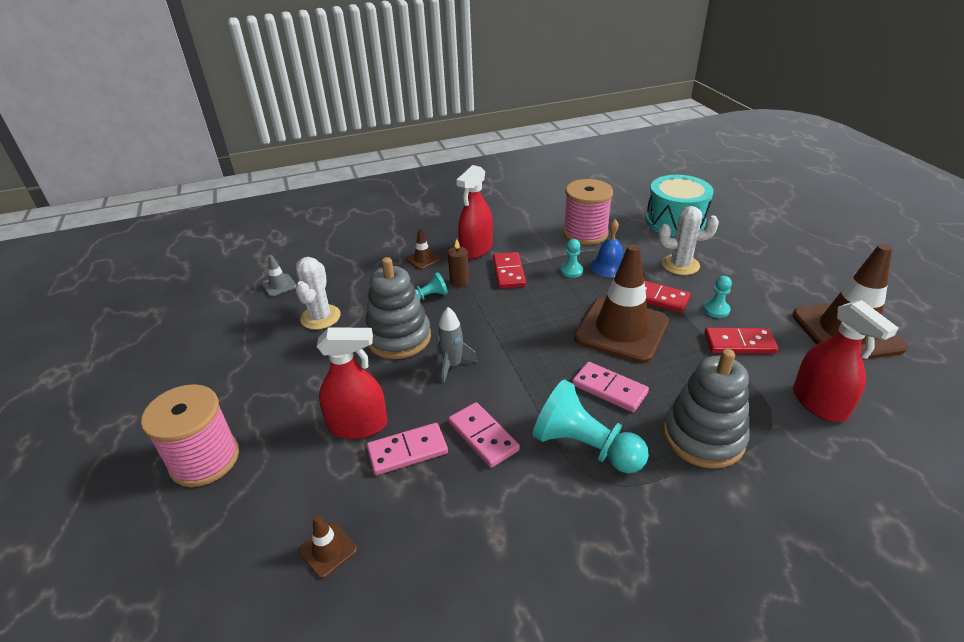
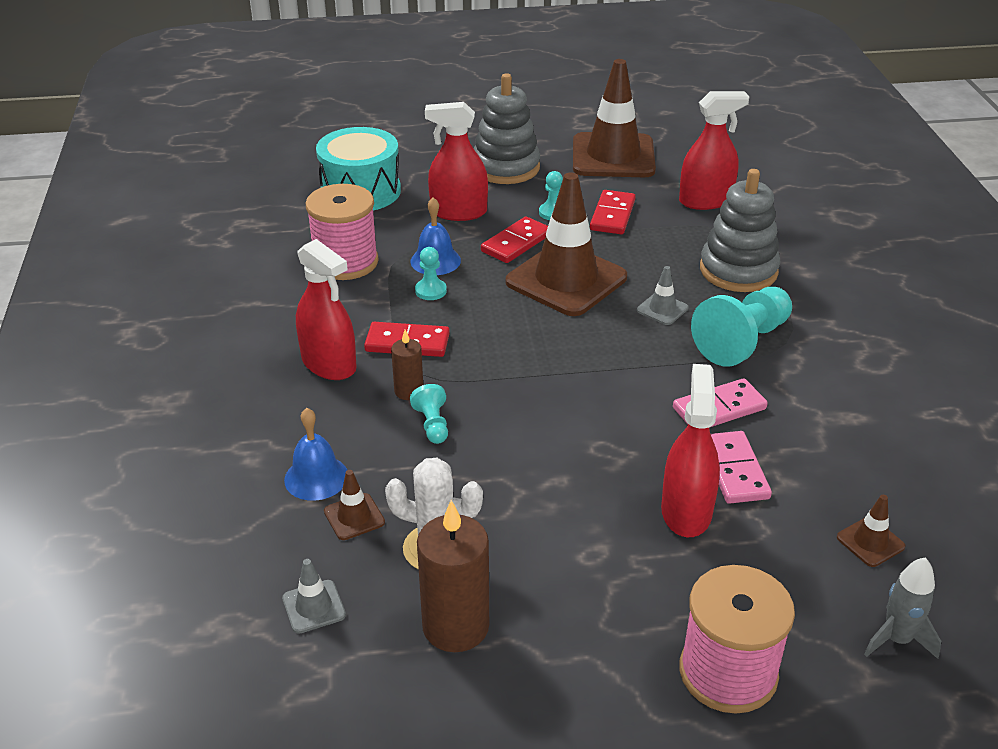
camera: 80 degrees left, 0 degrees up
(260, 334) = (455, 626): none -> brown candle
(375, 266) = (316, 477): none -> blue bell
(399, 338) = (519, 463): grey stacking toy -> grey stacking toy (506, 167)
(423, 259) = (327, 422): brown traffic cone -> brown traffic cone (354, 517)
(453, 365) = (592, 418): grey rocket -> grey rocket (897, 639)
(609, 389) = (662, 309): pink domino -> grey traffic cone
(680, 265) = (458, 212): white cactus -> red spray bottle

